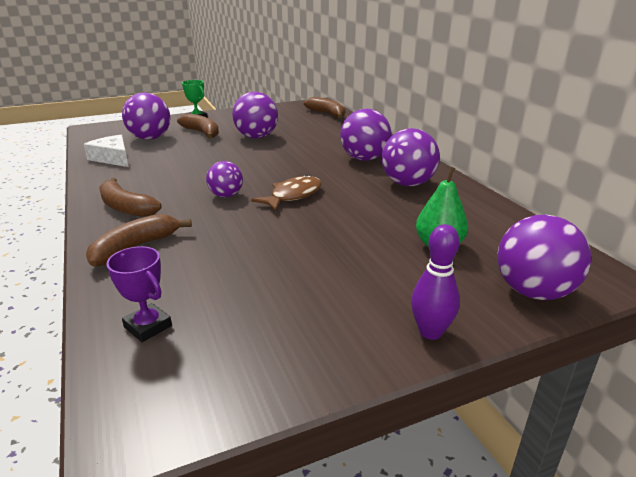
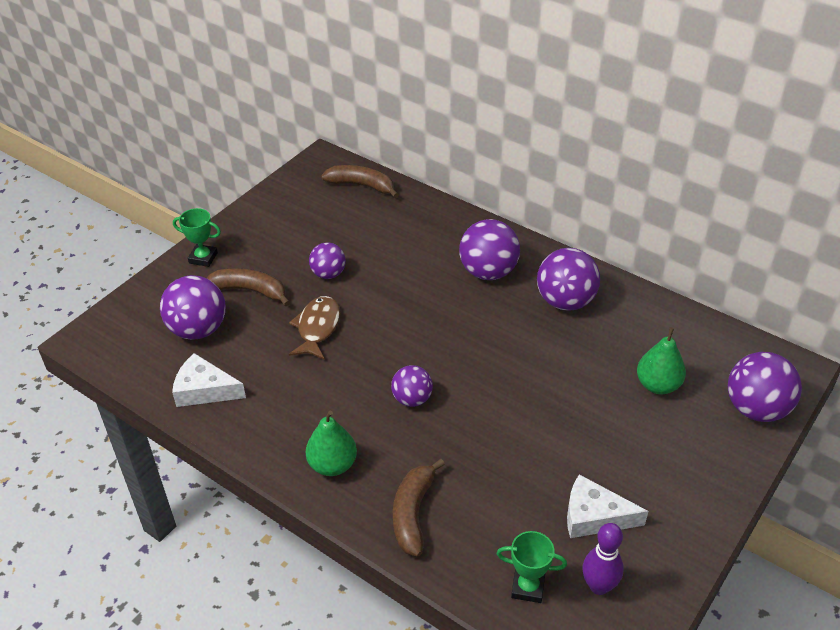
camera: 30 degrees left, 15 degrees up
(126, 207) = (332, 465): brown banana -> green pear
(148, 326) = (528, 587): purple trophy -> green trophy
(256, 137) = (328, 274): purple ball -> purple ball, size x0.61
(273, 304) = (594, 516): none -> white cheese
(293, 196) = (477, 370): brown fish -> brown fish (317, 328)
(430, 332) = (719, 486): purple bowling pin -> purple bowling pin (599, 586)

